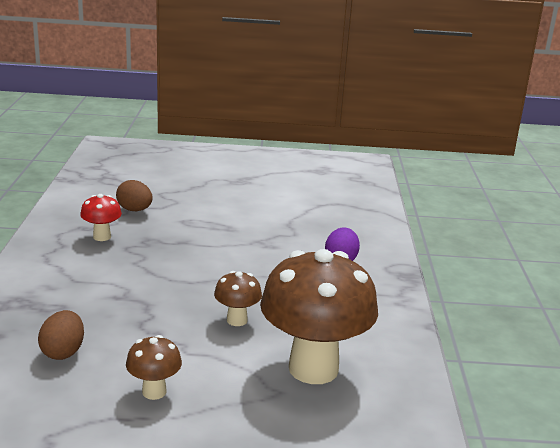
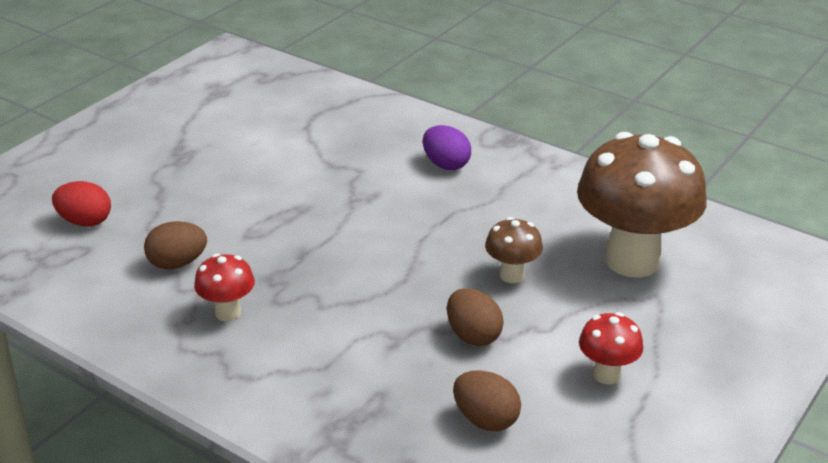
camera: 55 degrees left, 10 degrees up
(148, 177) = (85, 221): none -> red egg
(152, 323) = (473, 335): none -> brown egg
(154, 392) = (607, 374): brown mushroom -> red mushroom

